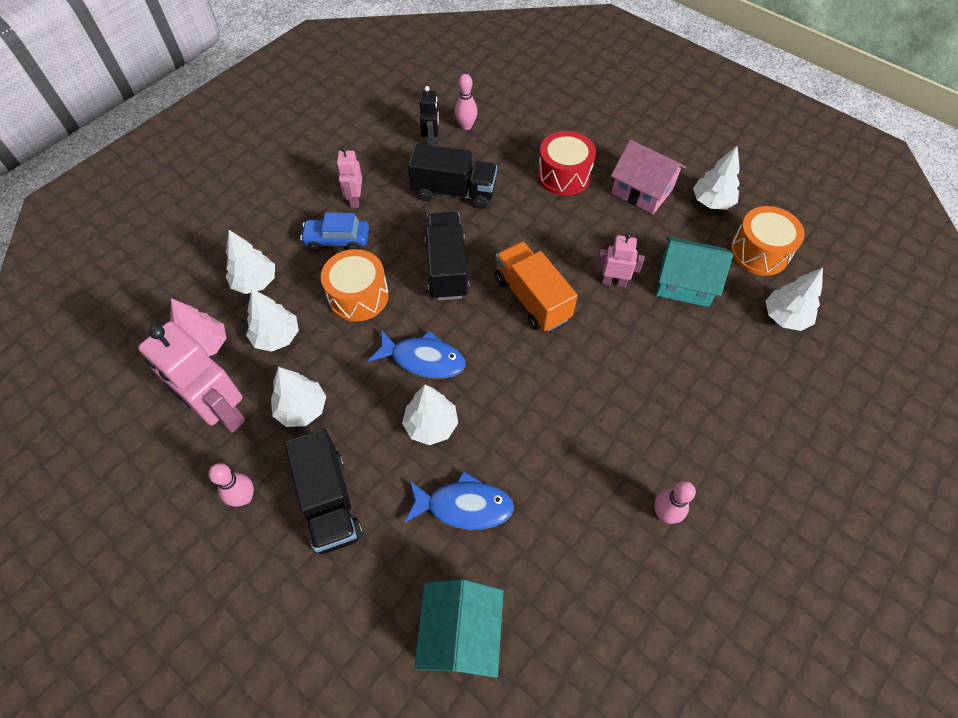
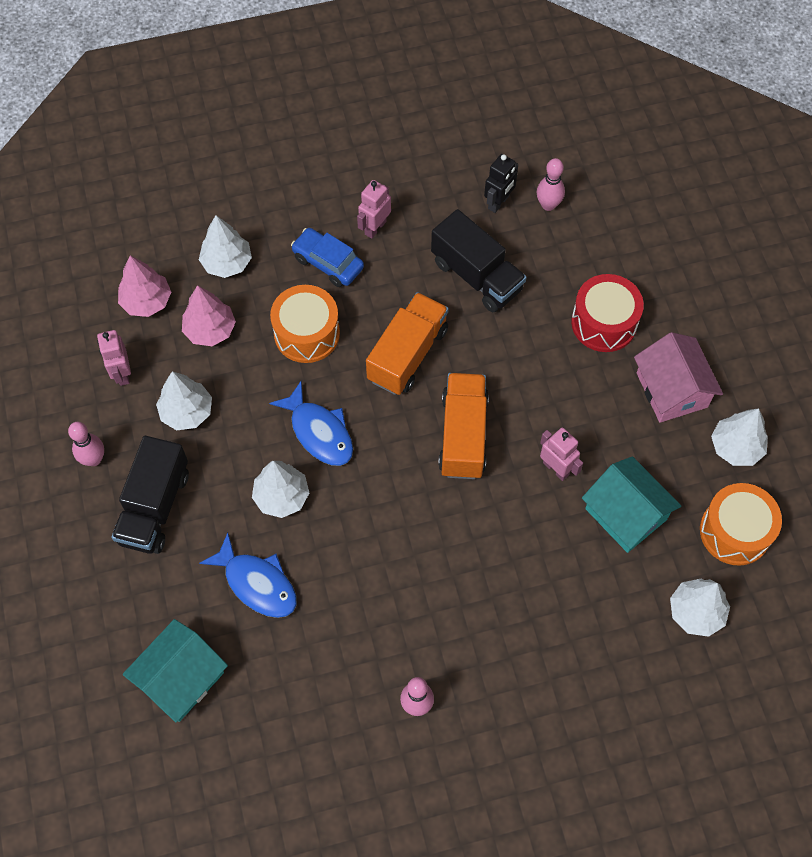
camera: 35 degrees right, 5 degrees up
(222, 412) = (122, 373): pink robot -> pink robot, size x0.52
(277, 337) = (210, 330): white tree -> pink tree
(447, 268) = (407, 354): black truck -> orange truck

